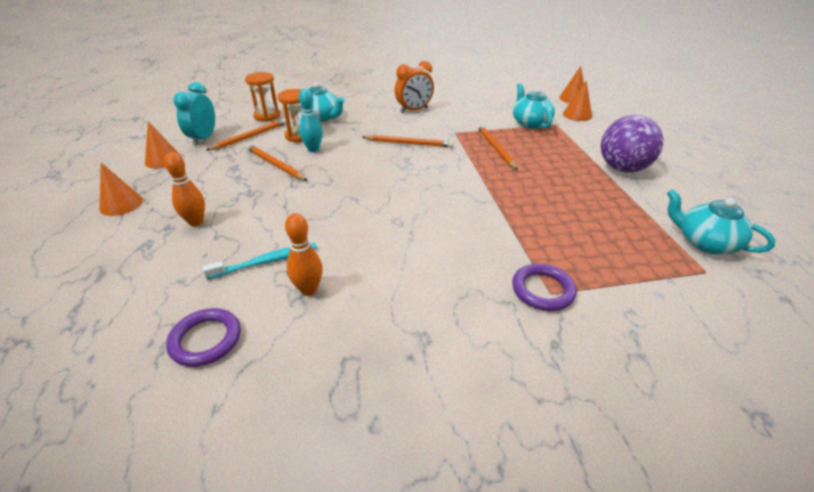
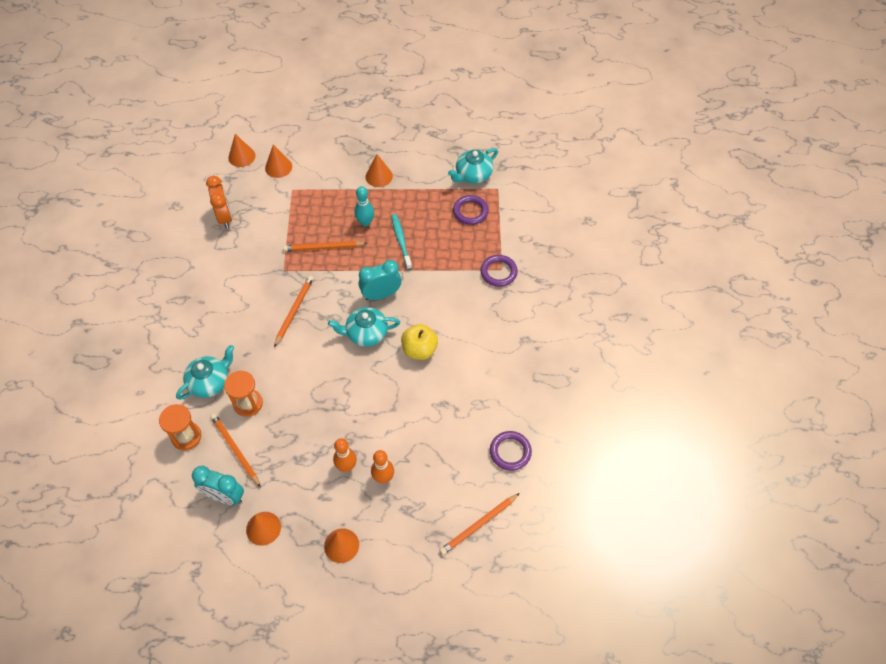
camera: 80 degrees left, 20 degrees up
(266, 261) = (443, 423): turquoise toothbrush -> turquoise toothbrush (401, 241)
(275, 165) = (303, 423): orange pencil -> orange pencil (479, 525)
(308, 289) = (476, 396): orange bowling pin -> orange bowling pin (346, 466)
(313, 149) = (281, 391): turquoise bowling pin -> turquoise bowling pin (365, 222)
(379, 228) = (419, 350): none -> yellow apple
(414, 110) = (221, 294): orange clock -> orange clock (225, 217)
(451, 190) = (381, 294): none -> turquoise clock
(530, 123) = (283, 207): turquoise teapot -> turquoise teapot (366, 333)
(622, 168) = (379, 176): purple ball -> orange cone
(635, 247) = (470, 211): none -> purple ring

